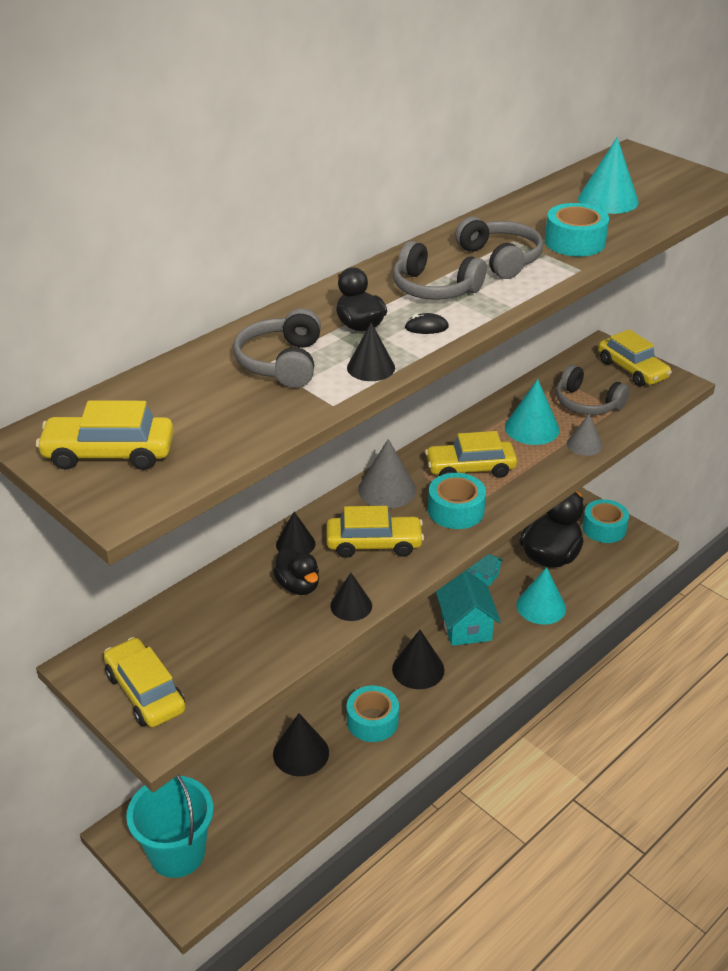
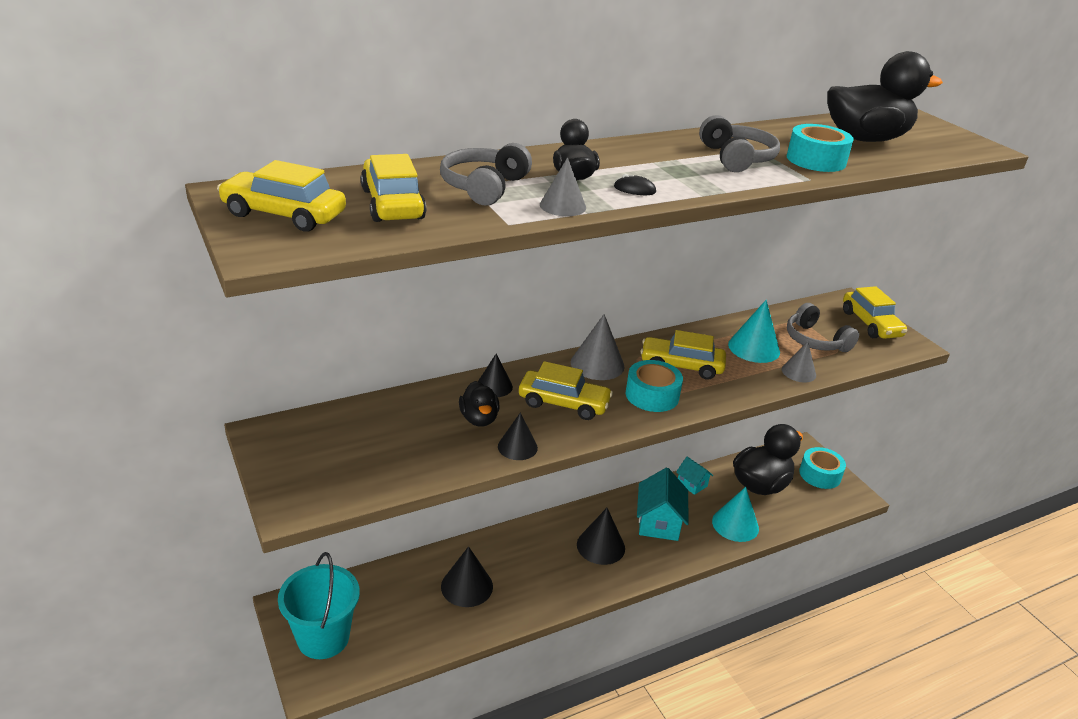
camera: 15 degrees right, 5 degrees down
(145, 692) = (300, 467): yellow car -> yellow car (392, 204)
(371, 367) = (562, 206): black cone -> grey cone
(372, 721) = (541, 578): turquoise tape -> none
(434, 288) = (660, 166): grey headphones -> none
(608, 200) = (865, 139): turquoise cone -> black duck

